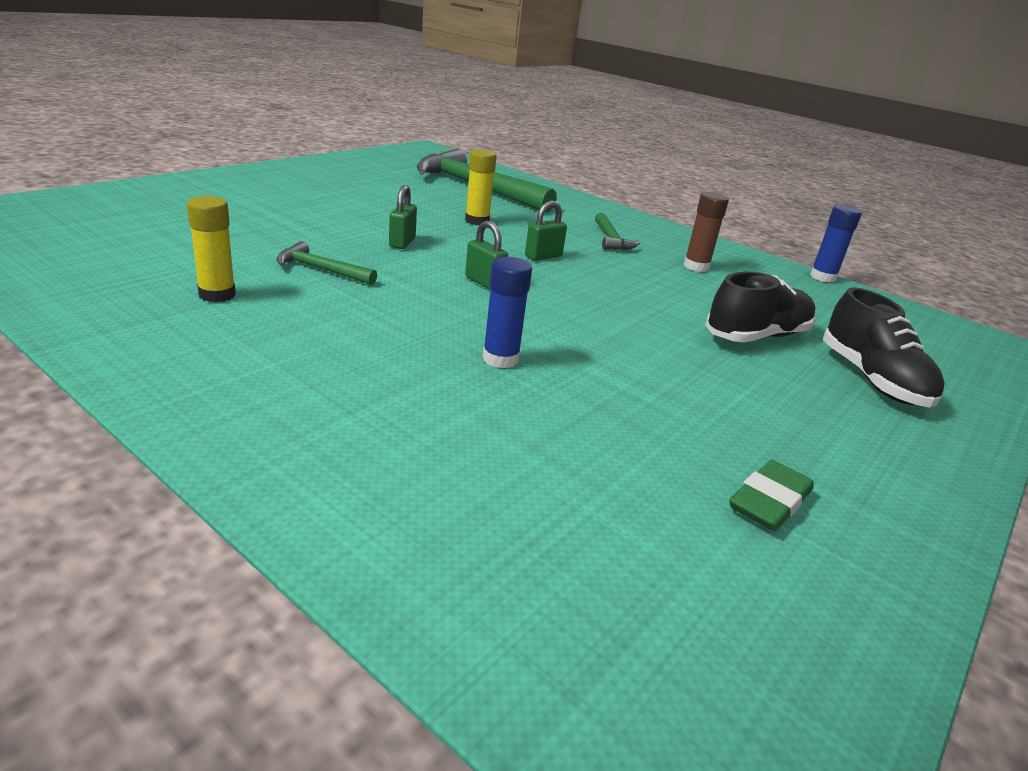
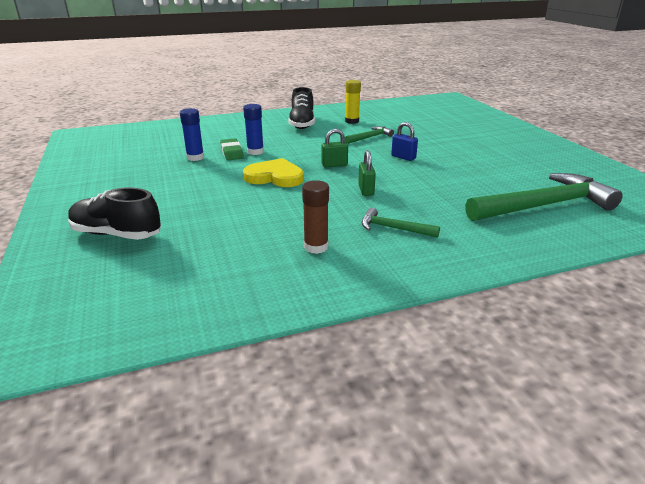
camera: 125 degrees right, 0 degrees up
(402, 242) = (403, 157): green padlock -> blue padlock
(477, 221) = (444, 185): yellow glue stick -> none
(580, 317) = (275, 177): none -> yellow heart
(756, 336) = (200, 219): black shoe -> black shoe (302, 123)
(769, 502) = (117, 167): green eraser -> green eraser (232, 152)
(822, 277) = (243, 320): blue glue stick -> blue glue stick (195, 157)

